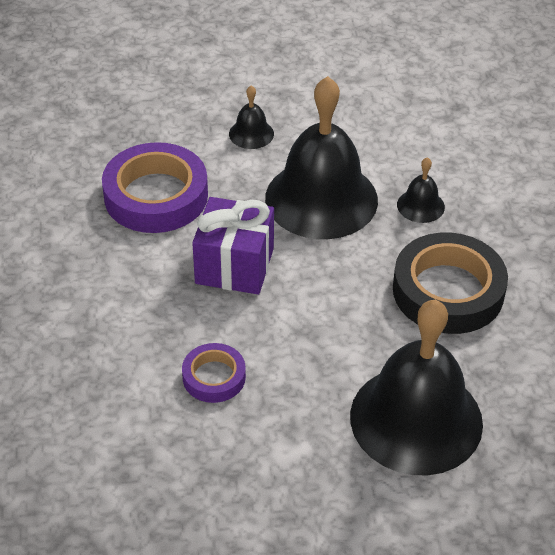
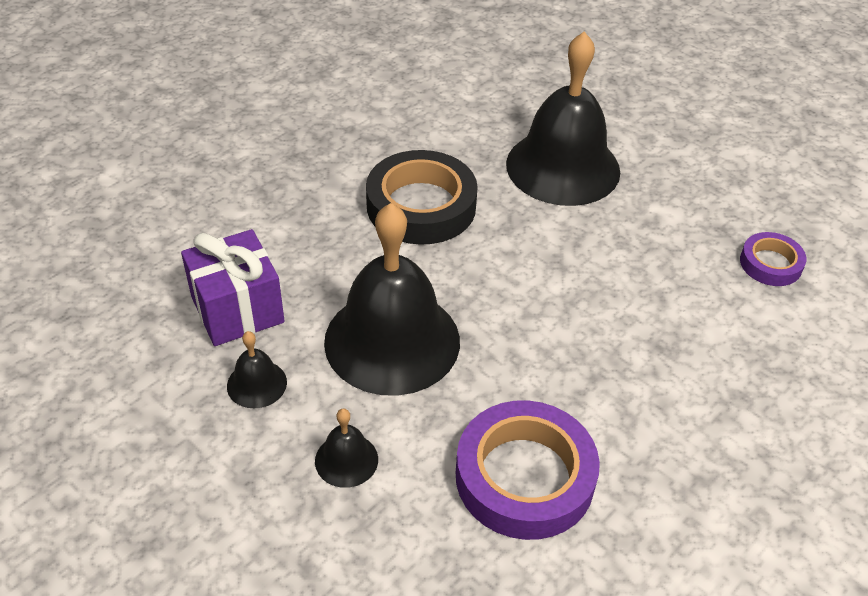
camera: 130 degrees left, 0 degrees up
(214, 377) = (664, 288): purple tape -> purple tape (770, 264)
(234, 266) = (543, 350): purple gift -> purple gift (237, 309)
(420, 206) = (332, 268): black bell -> black bell (256, 384)

